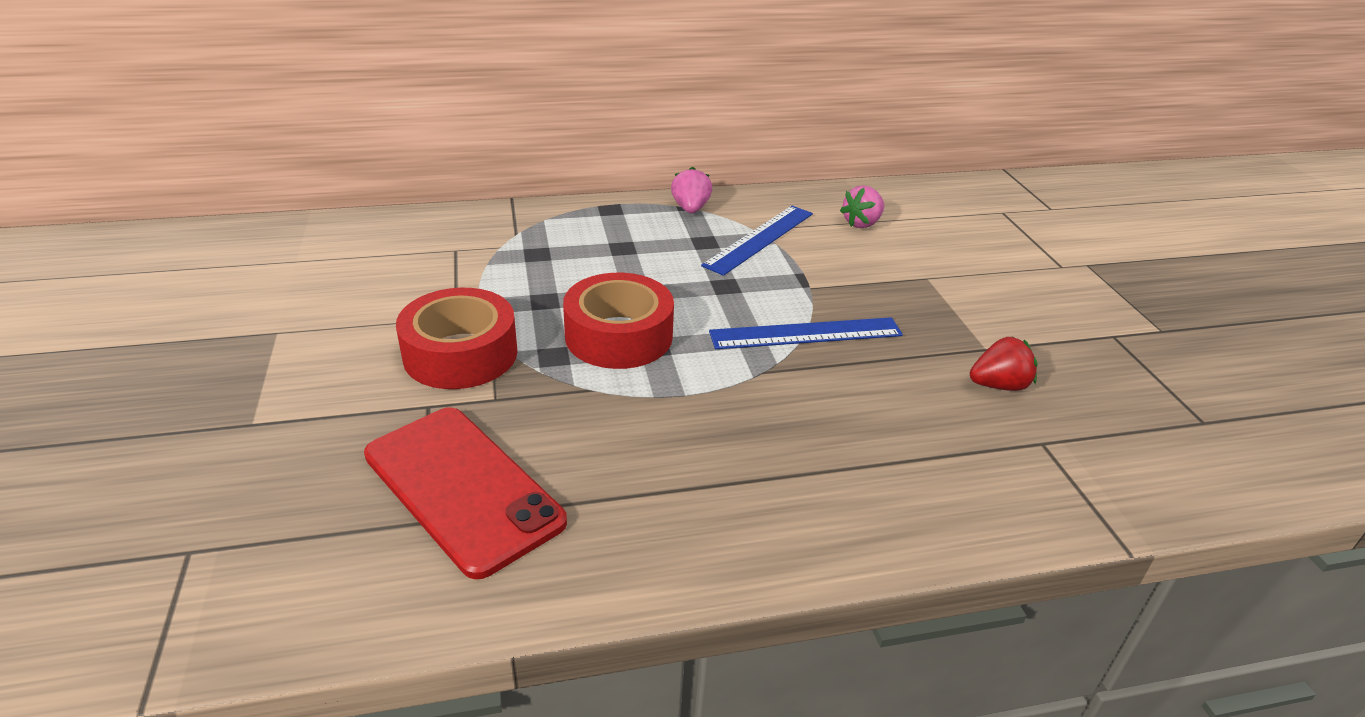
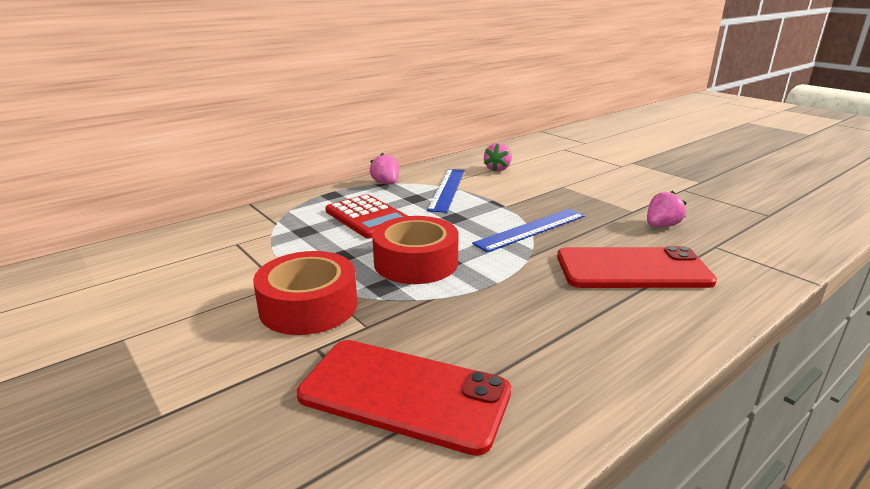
camera: 25 degrees left, 10 degrees down
(622, 255) = (368, 217): none -> red calculator
(876, 435) = (632, 269): none -> red phone
(998, 385) = (661, 226): red strawberry -> pink strawberry

